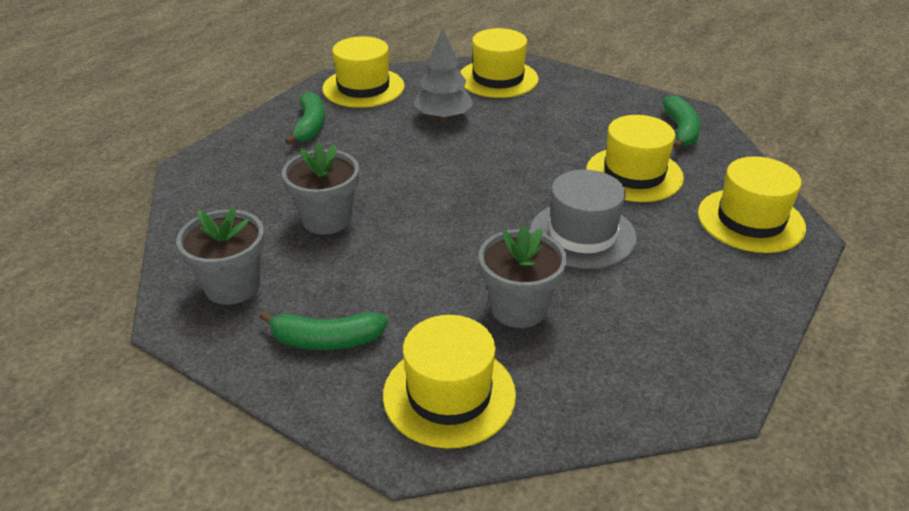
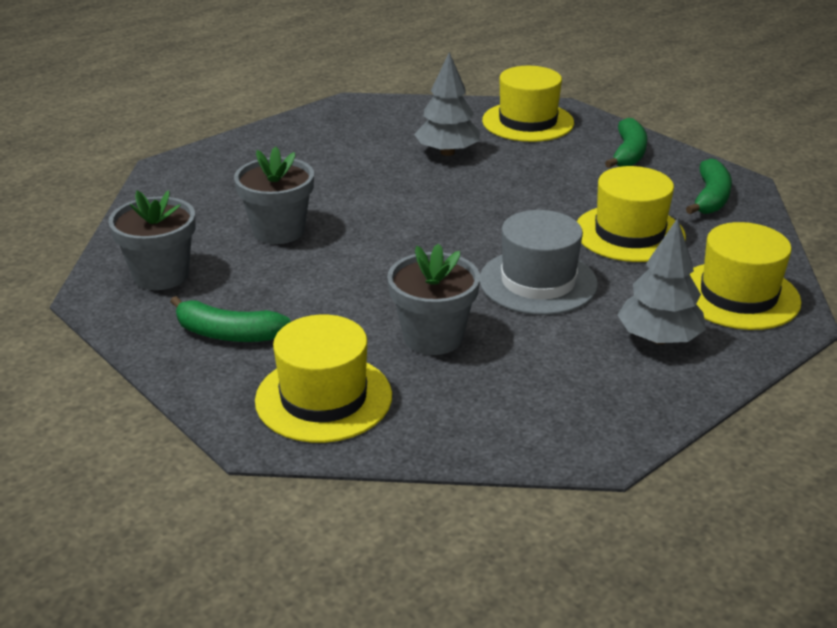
camera: 15 degrees right, 5 degrees down
(310, 126) = (303, 144): green banana -> green banana (628, 154)
(363, 87) = (376, 114): yellow hat -> none
(709, 274) = (658, 339): none -> grey tree

